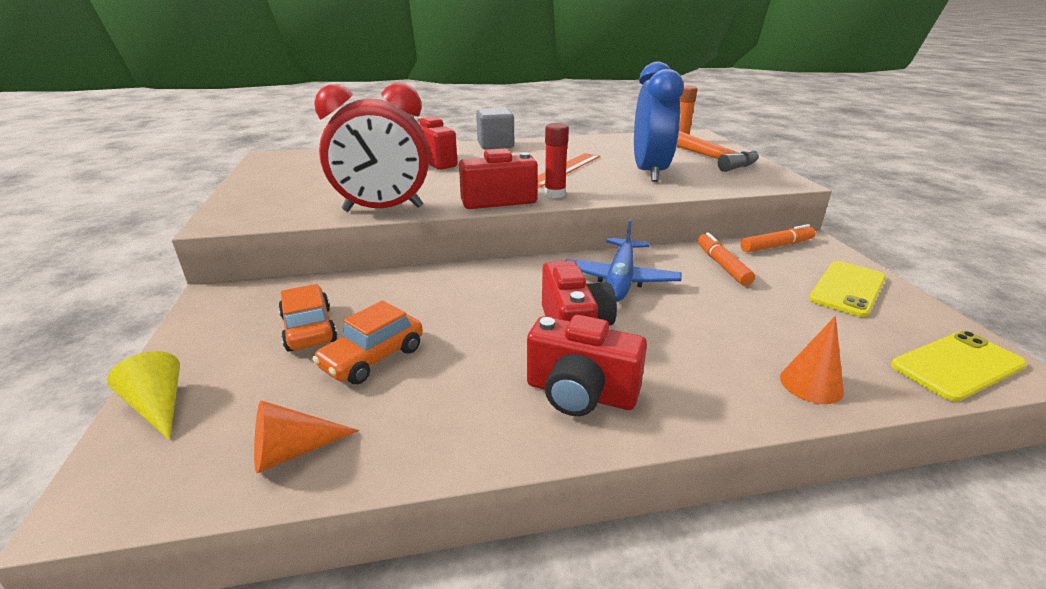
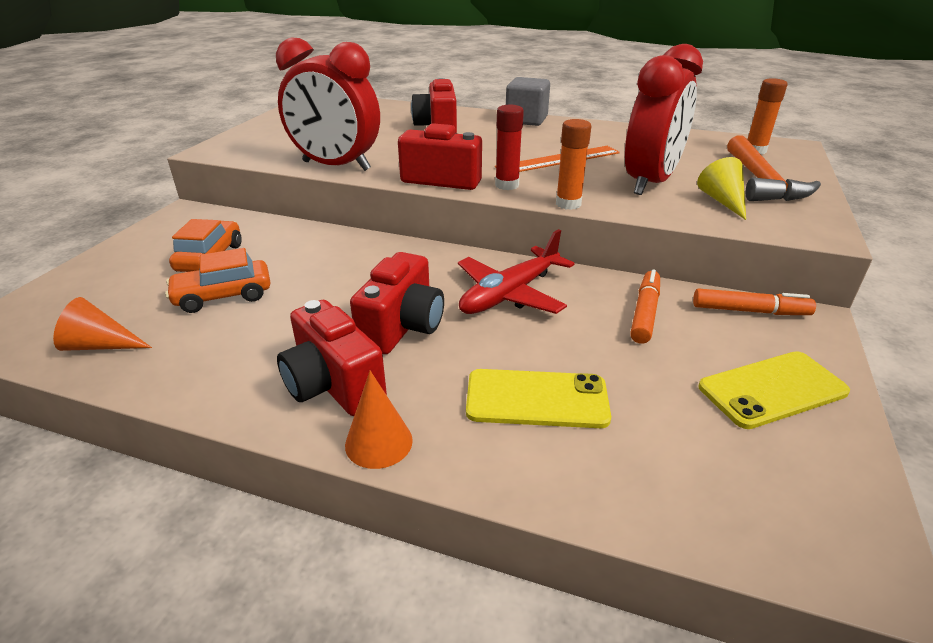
camera: 30 degrees right, 5 degrees up
(158, 406) = (69, 283): yellow cone -> yellow cone (722, 201)
(619, 198) = (568, 204): none -> orange glue stick
(620, 279) = (510, 293): blue plane -> red plane
(650, 172) = (650, 182): blue clock -> red clock
(811, 384) = (563, 469): orange cone -> orange cone (378, 442)
(957, 366) = (787, 531): yellow phone -> yellow phone (537, 399)

